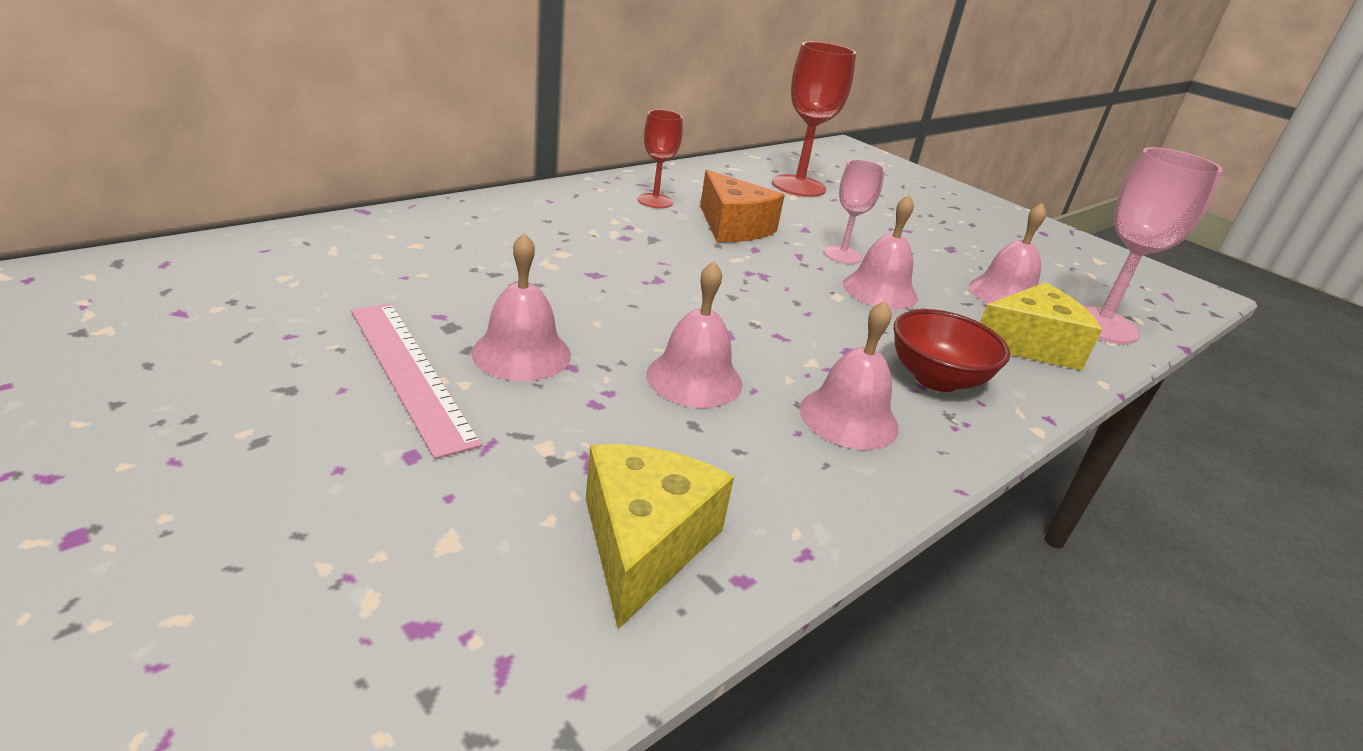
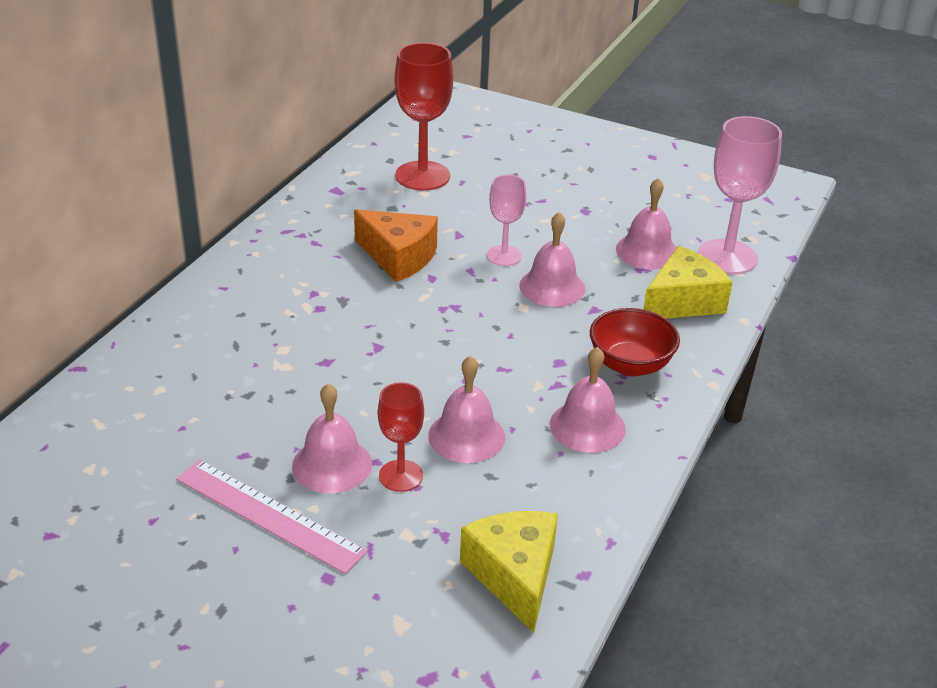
camera: 20 degrees left, 5 degrees up
(655, 201) = (313, 250): red goblet -> red goblet (401, 476)

